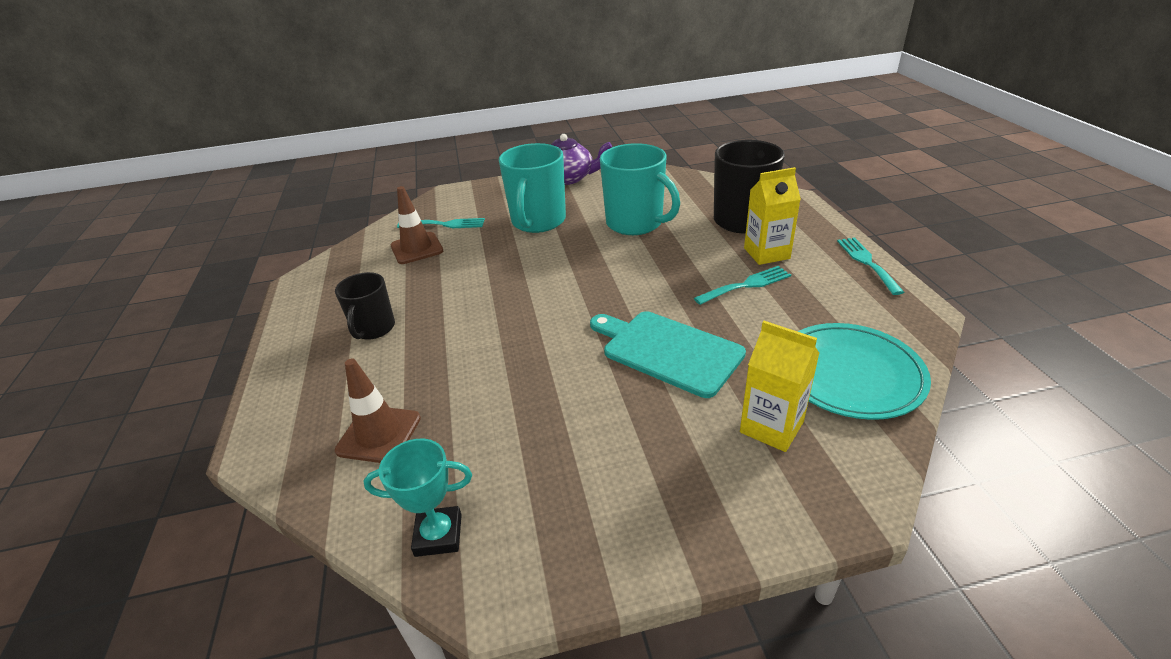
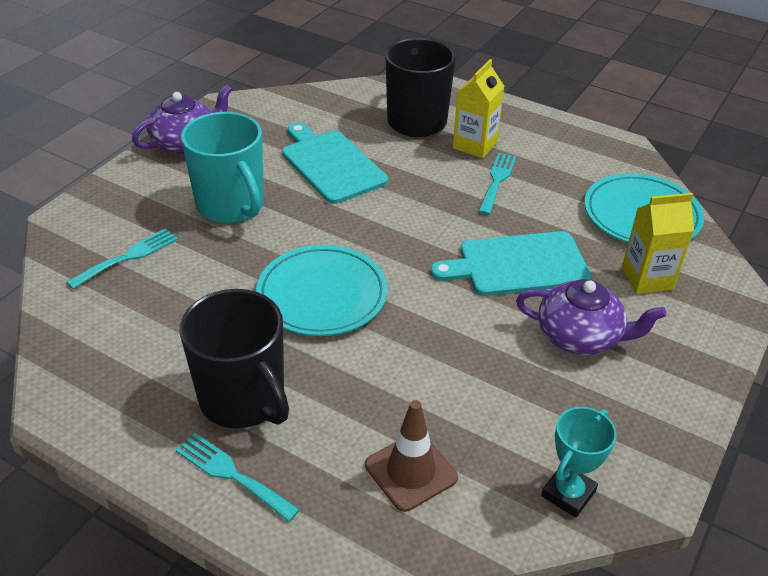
camera: 50 degrees left, 5 degrees up
(374, 329) = (243, 399): black mug -> black mug, size x1.65
(417, 248) = (141, 299): brown traffic cone -> none
(505, 296) = (322, 295): none -> turquoise plate
(634, 432) = (580, 336): none -> purple teapot
(635, 223) = (331, 164): turquoise mug -> turquoise cutting board
(867, 262) = (548, 121): turquoise fork -> turquoise fork (231, 474)

